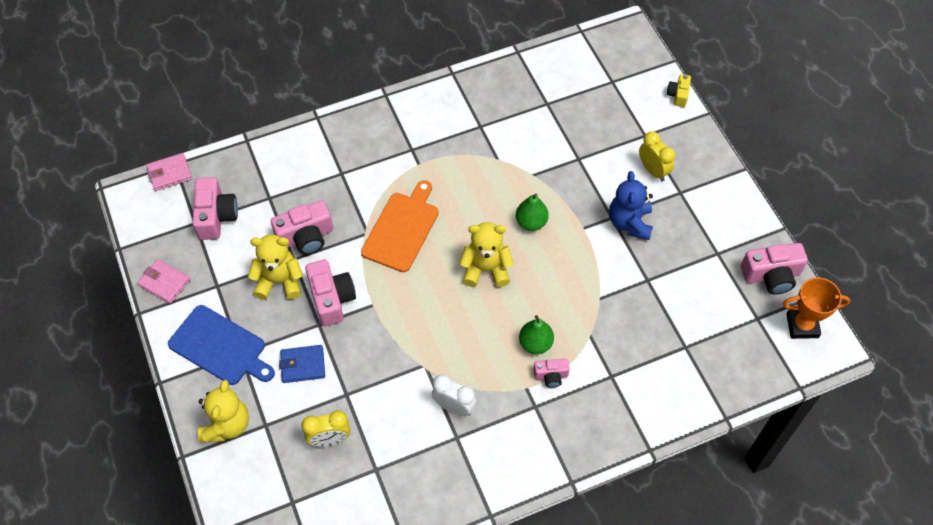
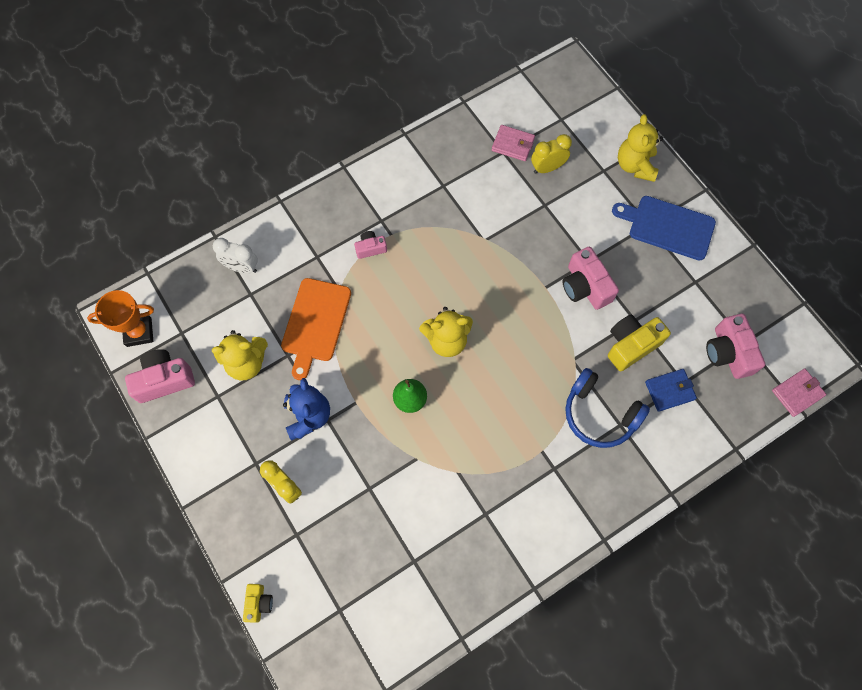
camera: 170 degrees right, 10 degrees up
(164, 283) = (745, 276): pink wallet -> pink wallet (513, 144)
(279, 281) = (639, 295): yellow teddy bear -> yellow teddy bear (246, 363)
(303, 365) = (590, 223): blue wallet -> blue wallet (669, 391)
(306, 237) = (631, 345): pink camera -> yellow camera
(357, 184) = (599, 414): none -> blue headphones
(402, 229) = (539, 370): orange cutting board -> orange cutting board (315, 323)
(454, 407) = (450, 209): white clock -> white clock (242, 267)
(535, 343) = (388, 275): green pear -> none

